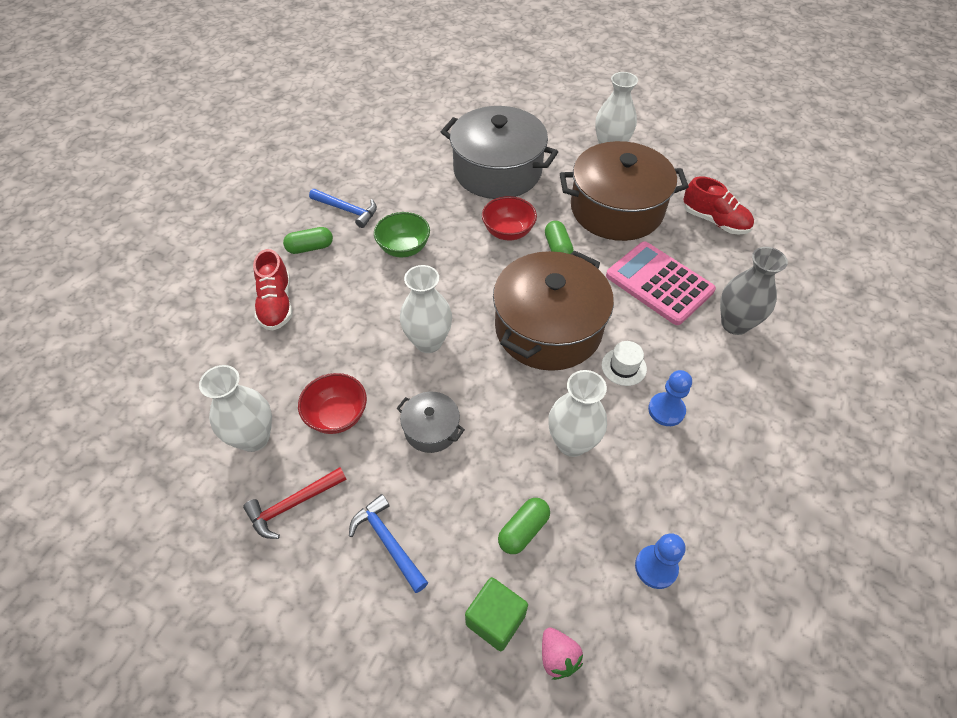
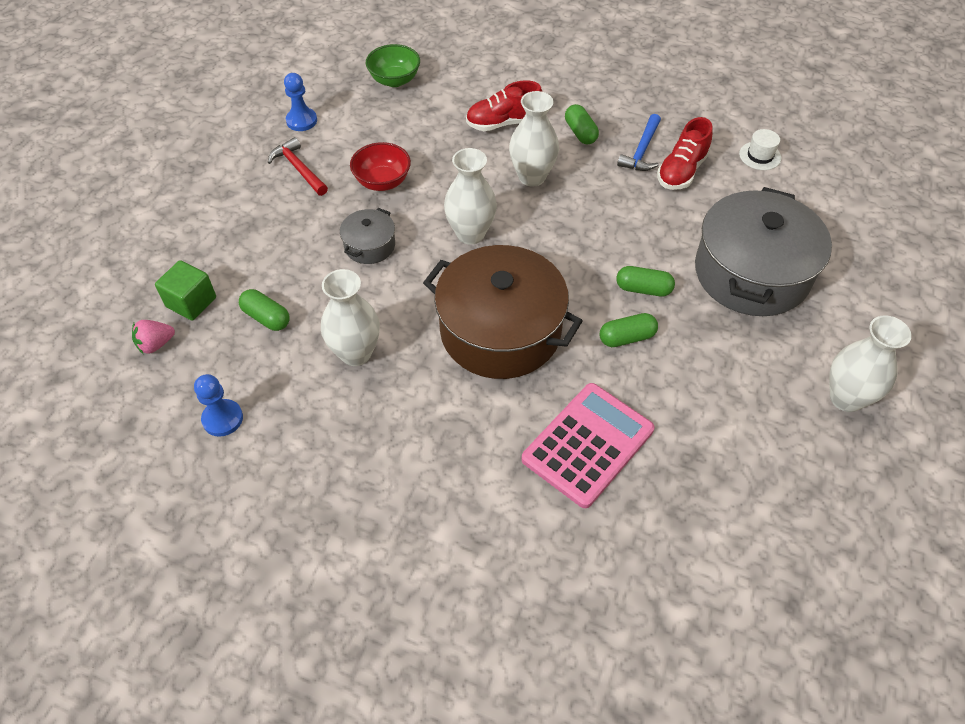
camera: 85 degrees right, 0 degrees up
(254, 438) = (359, 136): white vase -> white vase (532, 177)
(388, 542) = (263, 229): blue hammer -> none
(404, 248) = (596, 201): green bowl -> green bowl (394, 80)
(508, 232) = (643, 289): red bowl -> green capsule
(616, 209) = (716, 402): brown pot -> none
(623, 367) = (453, 401): white hat -> white hat (760, 156)
(666, 410) = (397, 439): blue pawn -> blue pawn (301, 121)
(714, 221) = (725, 525): red shoe -> red shoe (681, 171)
(735, 324) = (531, 527): grey vase -> none

